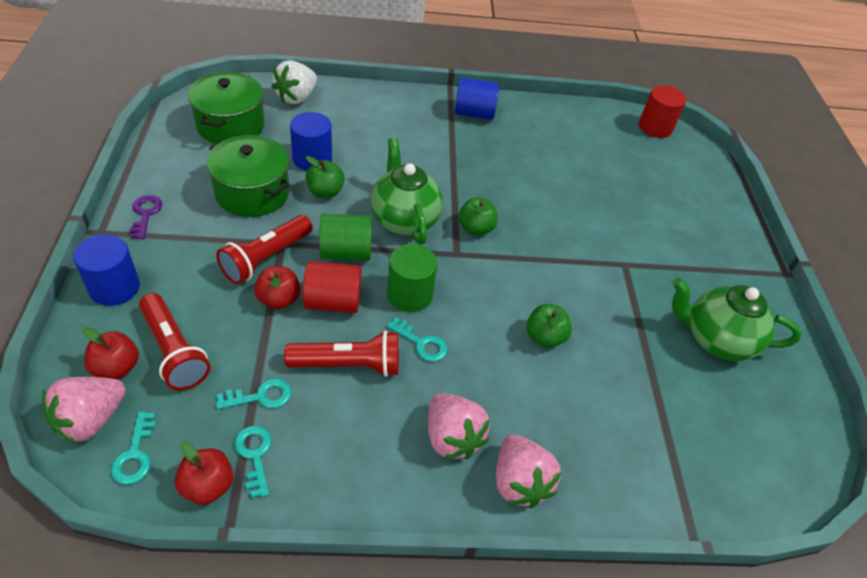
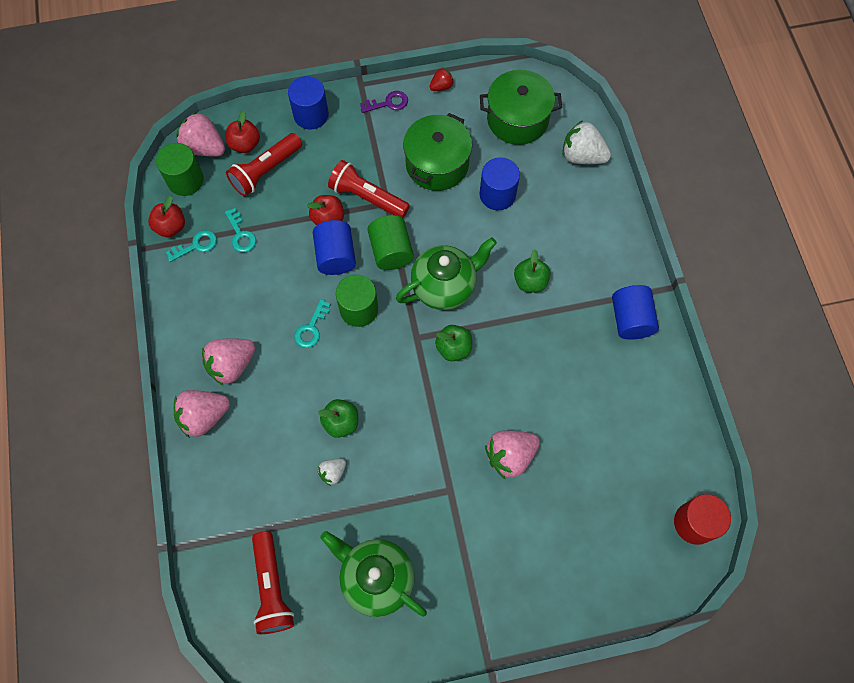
camera: 85 degrees right, 20 degrees up
(135, 454) = (185, 180): turquoise key -> green cylinder
(152, 167) = (441, 86): none -> red strawberry
(325, 192) = (458, 216): green apple -> green apple (530, 282)
(333, 302) = (335, 256): red cylinder -> blue cylinder
(348, 365) = (279, 282): red flashlight -> red flashlight (272, 587)
(593, 215) = (510, 456): none -> pink strawberry
(602, 356) = (333, 473): none -> white strawberry
(716, 340) = (376, 578): green teapot -> green teapot turned 60 degrees counterclockwise

